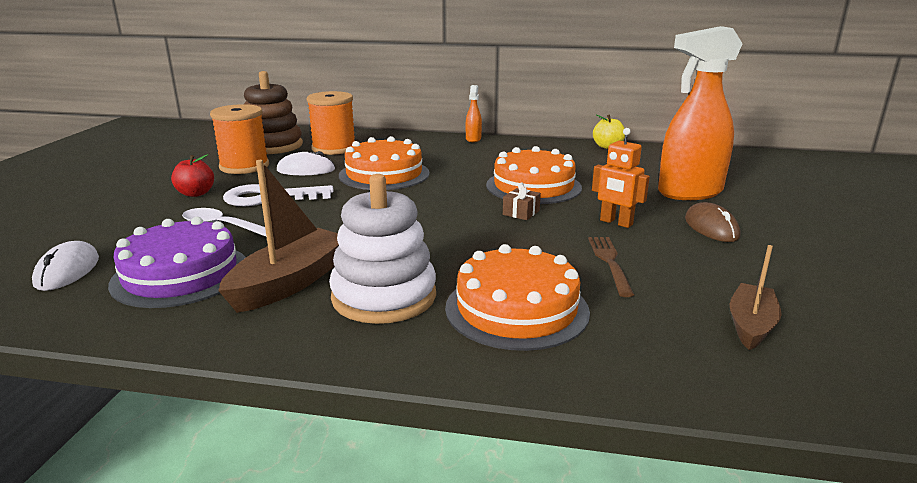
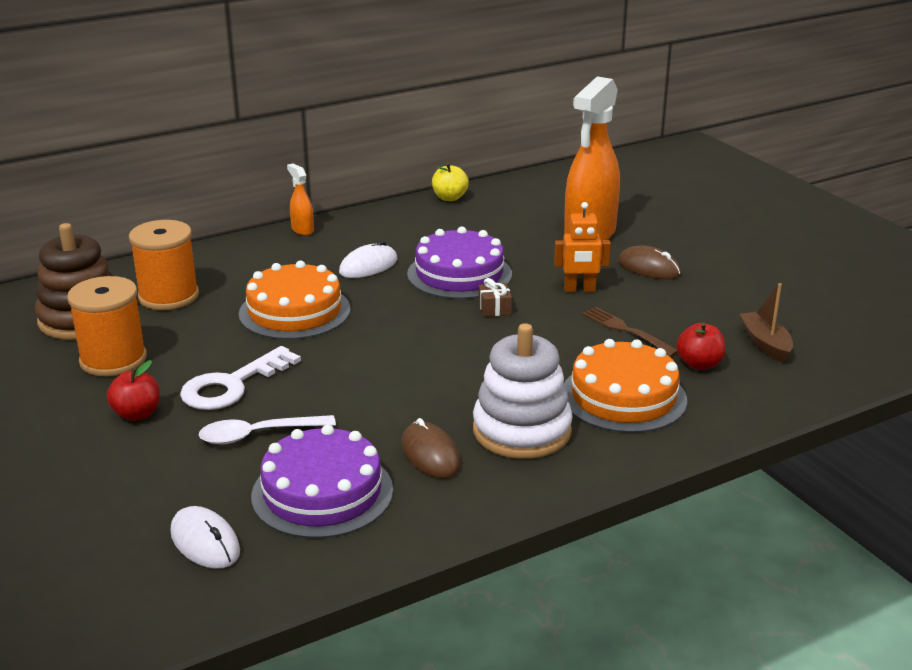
camera: 40 degrees left, 5 degrees up
(290, 283) = (430, 455): brown boat -> brown mouse
(306, 170) = (198, 337): white mouse -> white mouse (368, 266)
(533, 186) = (459, 274): orange cake -> purple cake
(641, 314) = (699, 364): none -> red apple

